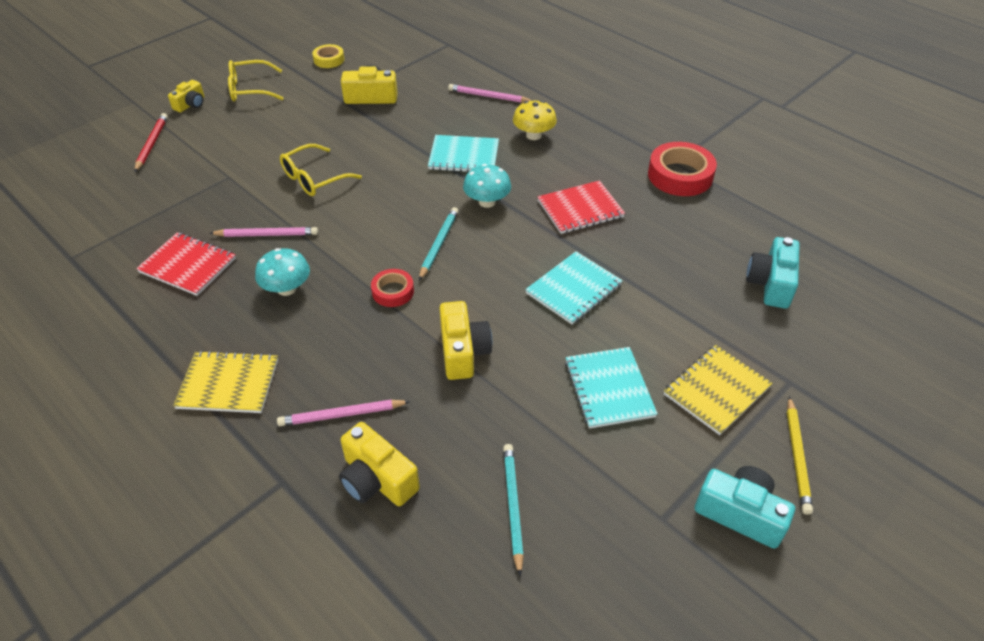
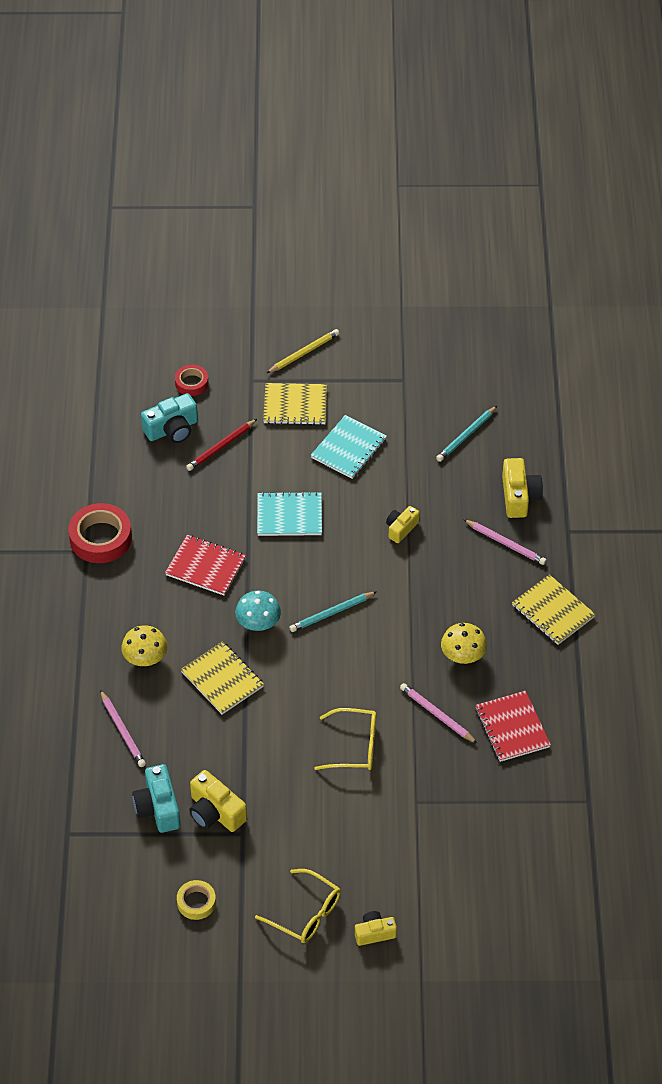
camera: 135 degrees left, 5 degrees up
(152, 144) = (446, 898): red pencil -> red pencil (221, 447)
(286, 288) = (463, 655): turquoise mushroom -> yellow mushroom
(393, 291) = (399, 600): red tape -> red tape (191, 383)
(463, 351) = (401, 528): yellow camera -> yellow camera, size x0.64
(464, 156) = (222, 679): turquoise notebook -> yellow notebook
(740, 513) = (366, 355): turquoise camera -> turquoise camera (158, 807)

